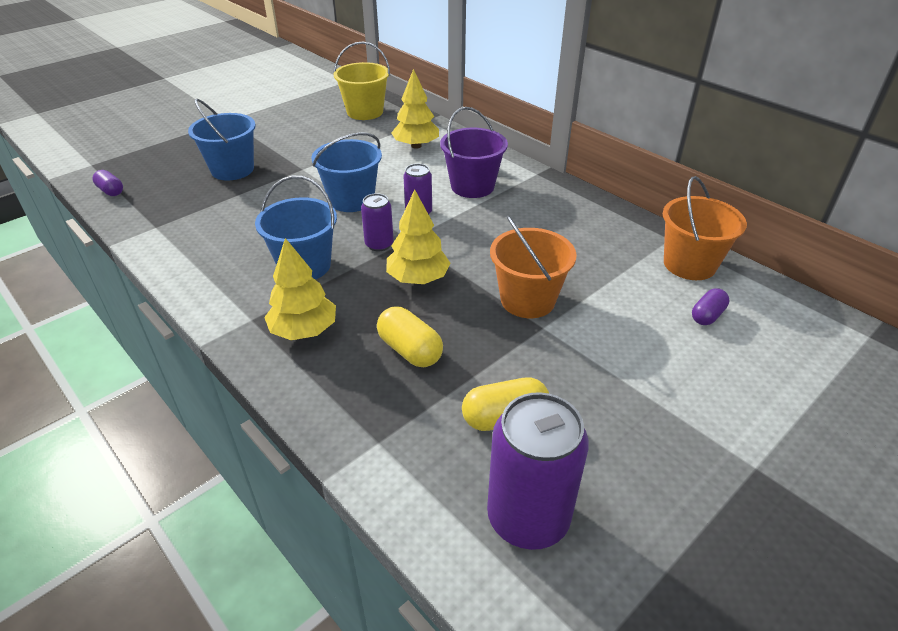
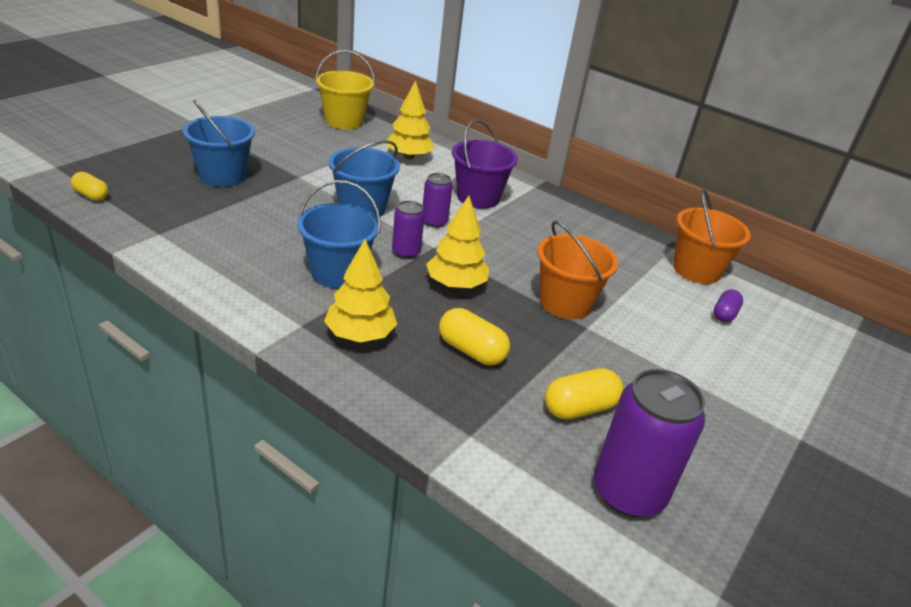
camera: 15 degrees left, 5 degrees down
(111, 191) = (91, 195): purple capsule -> yellow capsule

